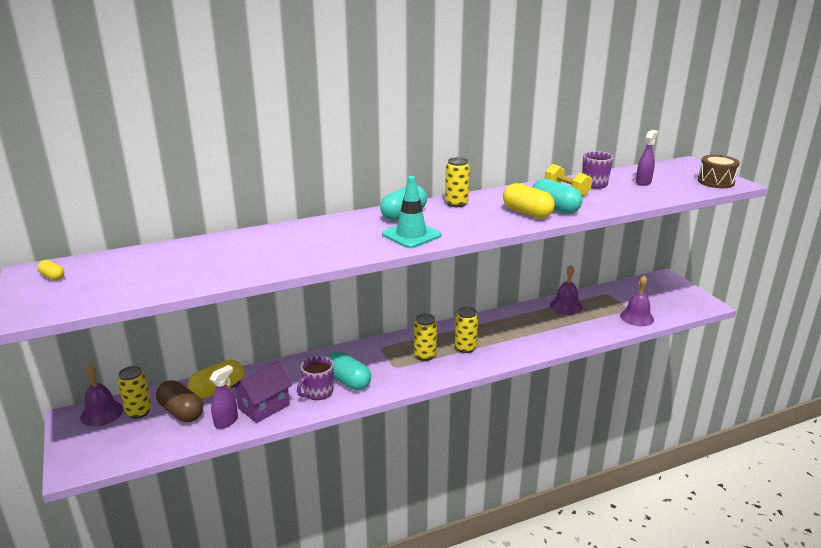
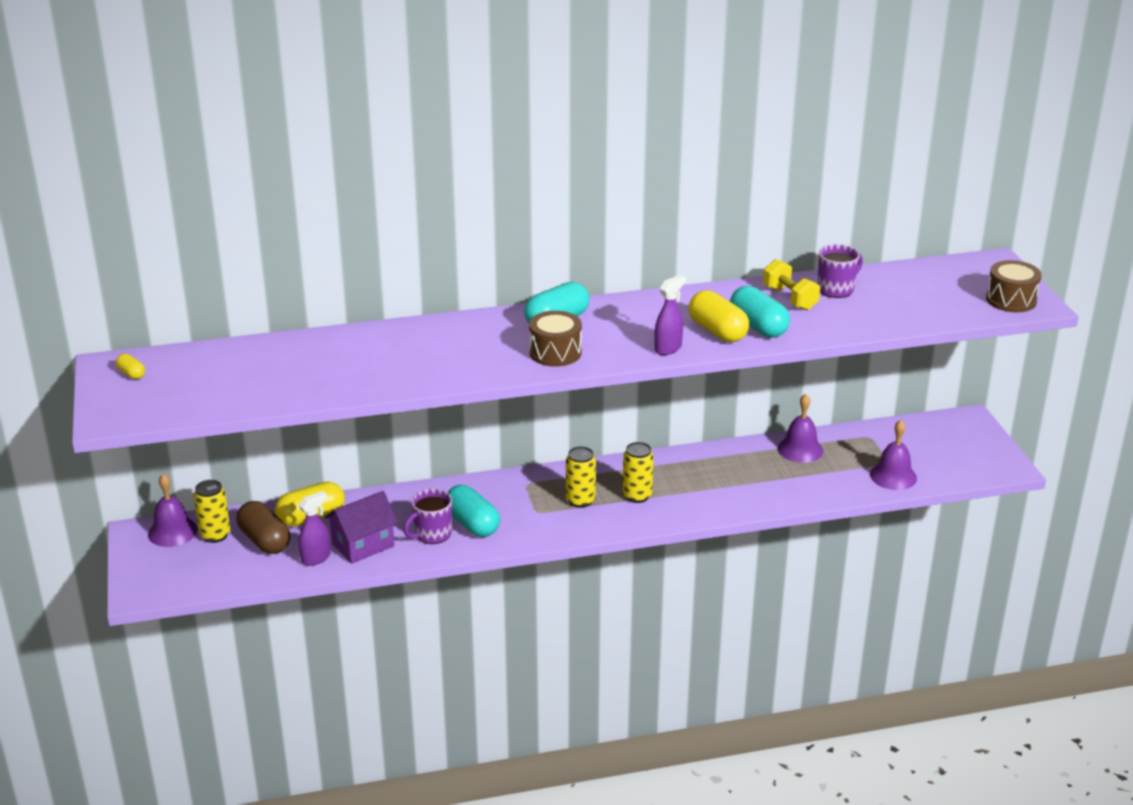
camera: 10 degrees right, 5 degrees up
(411, 235) = (555, 352): turquoise traffic cone -> brown drum
(456, 203) = (632, 307): yellow can -> none
(643, 182) = (906, 292): purple spray bottle -> purple spray bottle (668, 348)

